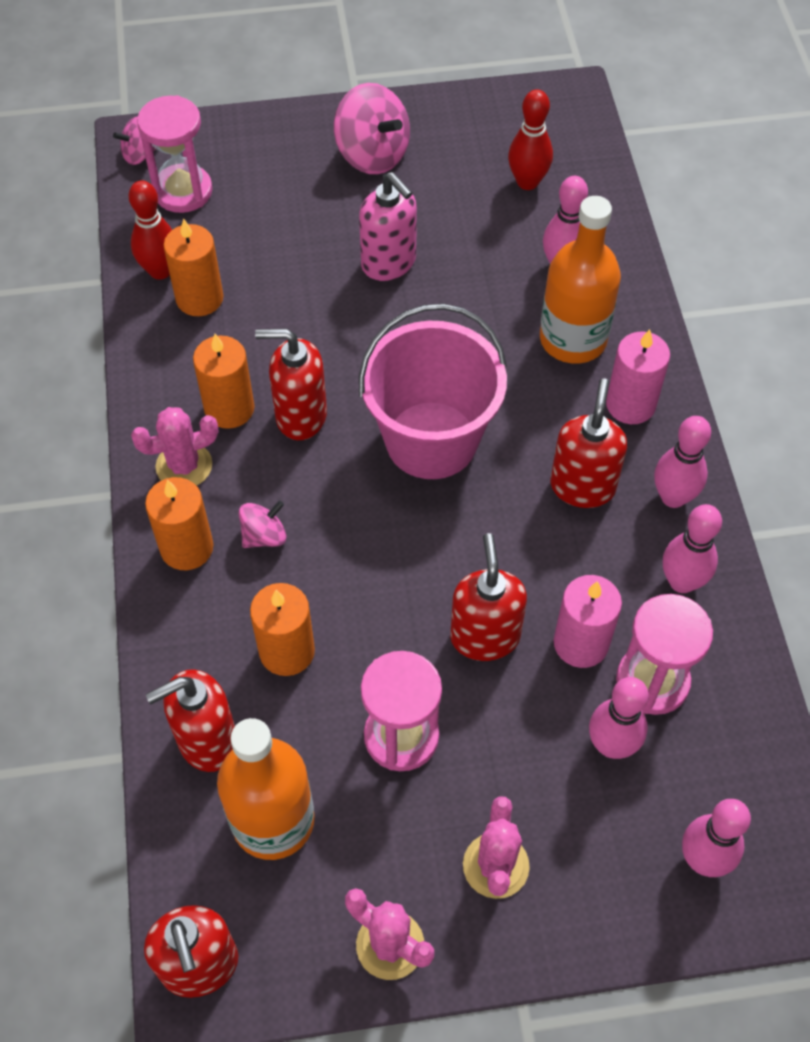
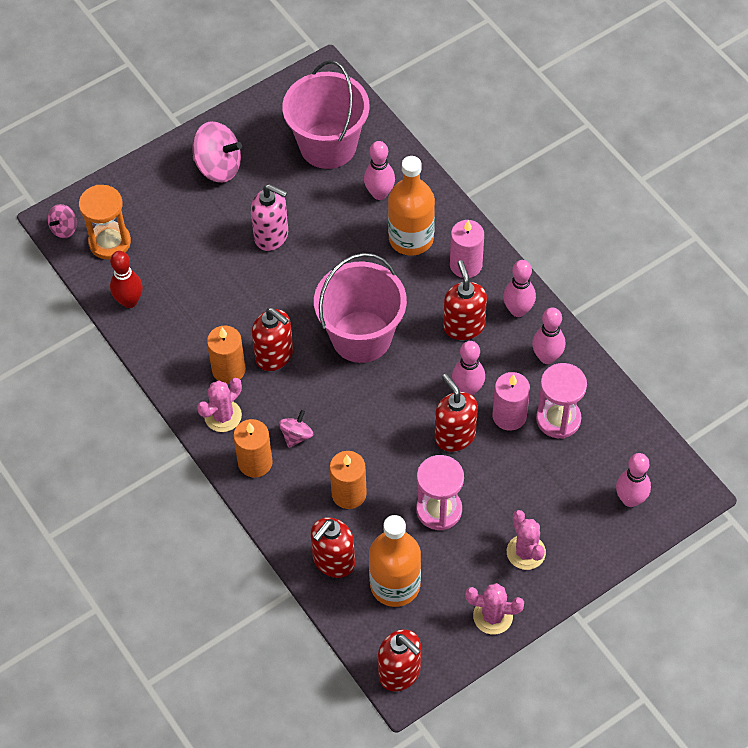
camera: 25 degrees left, 0 degrees up
(183, 191) = (110, 242): pink hourglass -> orange hourglass
(199, 298) = (166, 309): orange candle -> none
(300, 416) = (274, 356): red soap dispenser -> red soap dispenser turned 120 degrees counterclockwise
(527, 182) = (328, 146): red bowling pin -> pink bucket
(611, 745) = (554, 463): pink bowling pin -> pink bowling pin (467, 389)

